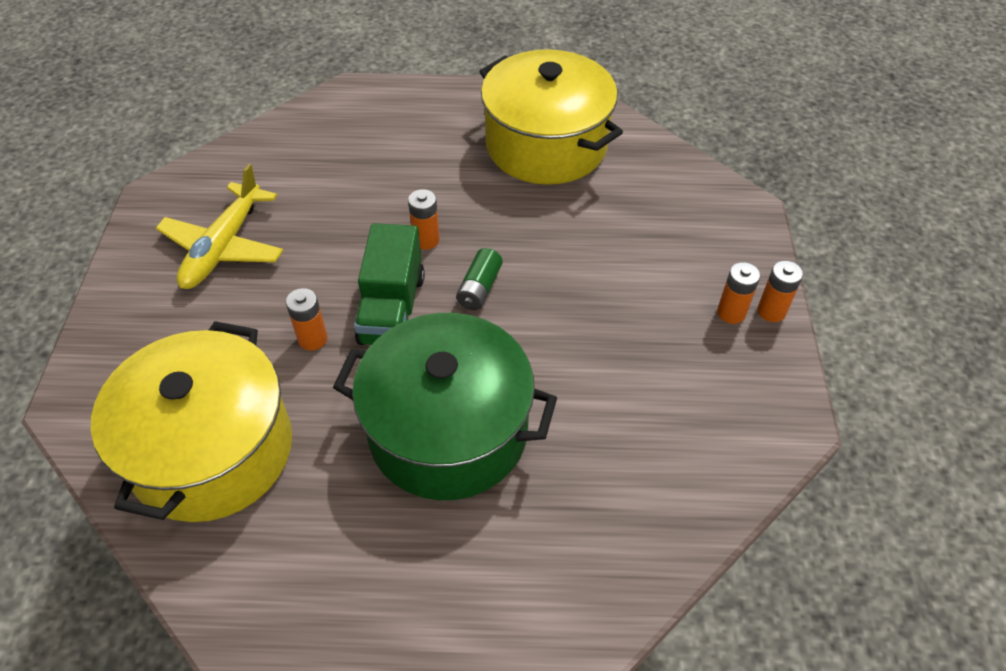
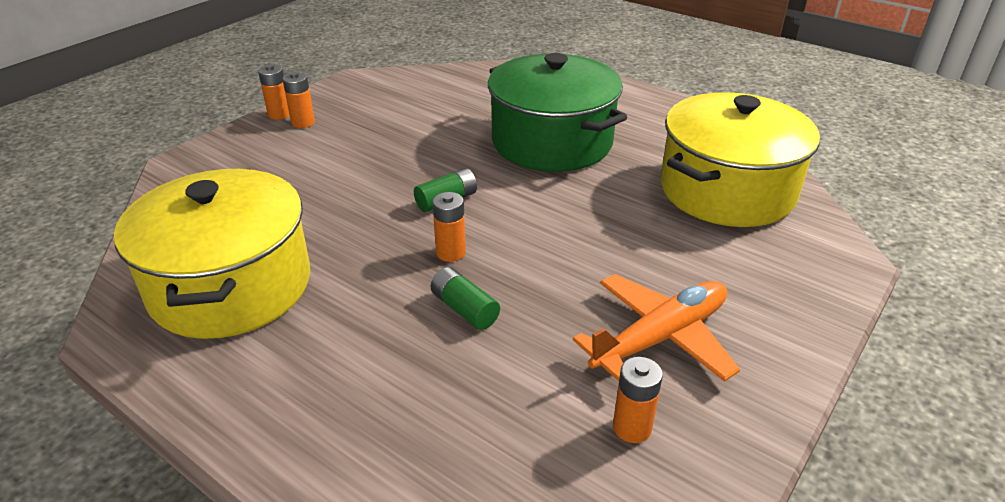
camera: 145 degrees left, 15 degrees down
(224, 247) = (660, 337): yellow plane -> orange plane
(313, 339) = (612, 223): orange battery -> orange battery (632, 428)
(375, 203) = (464, 309): none -> green battery
(392, 309) = (530, 216): green truck -> none

